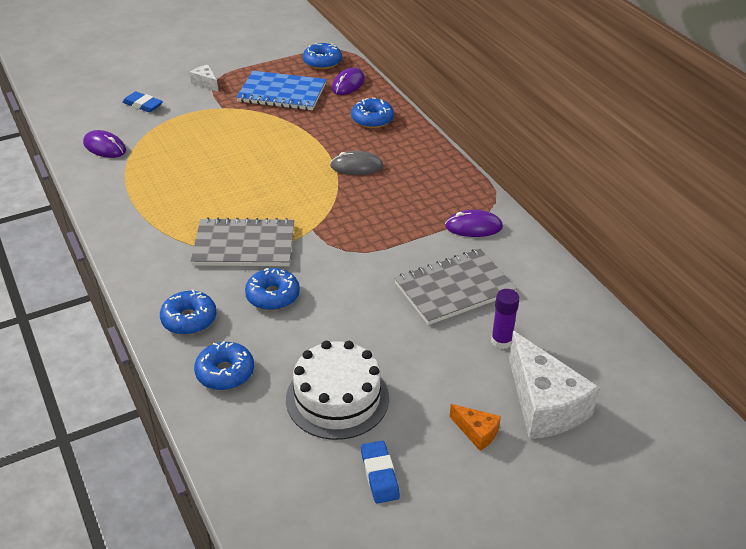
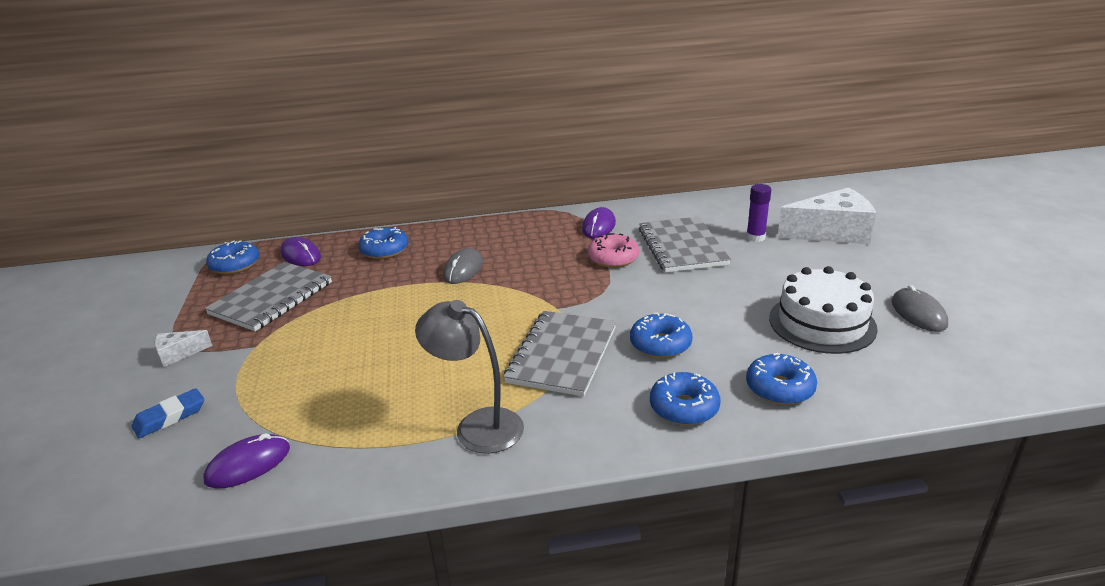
camera: 70 degrees left, 10 degrees down
(152, 224) = (477, 426): none -> grey lamp
(282, 93) = (272, 298): blue notebook -> grey notebook
(379, 475) = (918, 313): blue eraser -> grey mouse
(411, 247) = (613, 258): none -> pink donut
(476, 432) = (863, 263): orange cheese -> none

